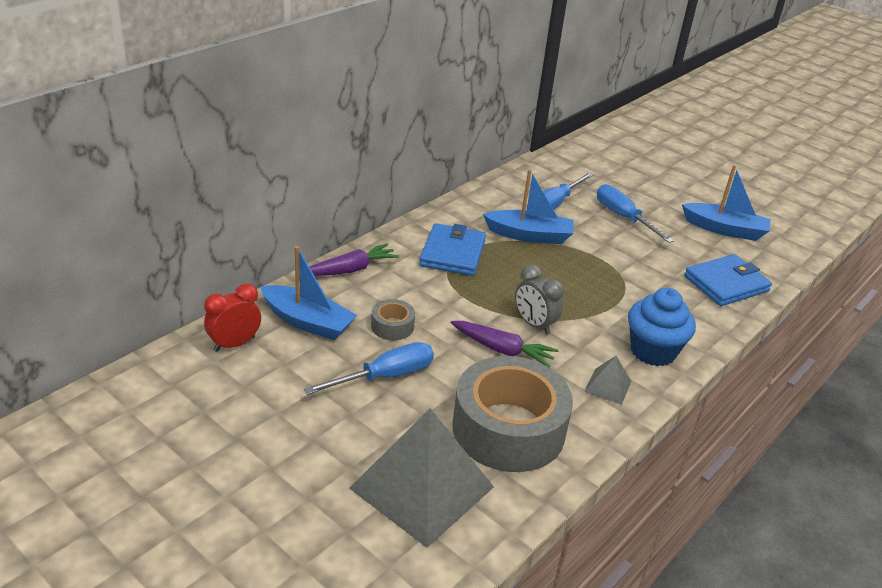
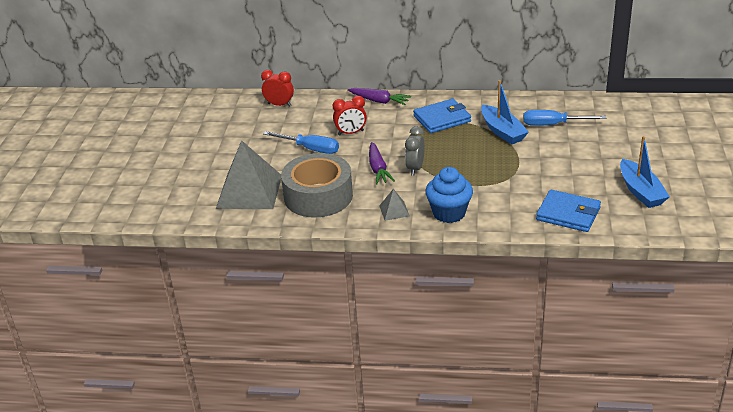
camera: 60 degrees right, 0 degrees up
(307, 322) = (321, 112): blue boat -> none
(392, 326) = (351, 133): grey tape -> red clock
(623, 217) = (583, 151): blue screwdriver -> none

